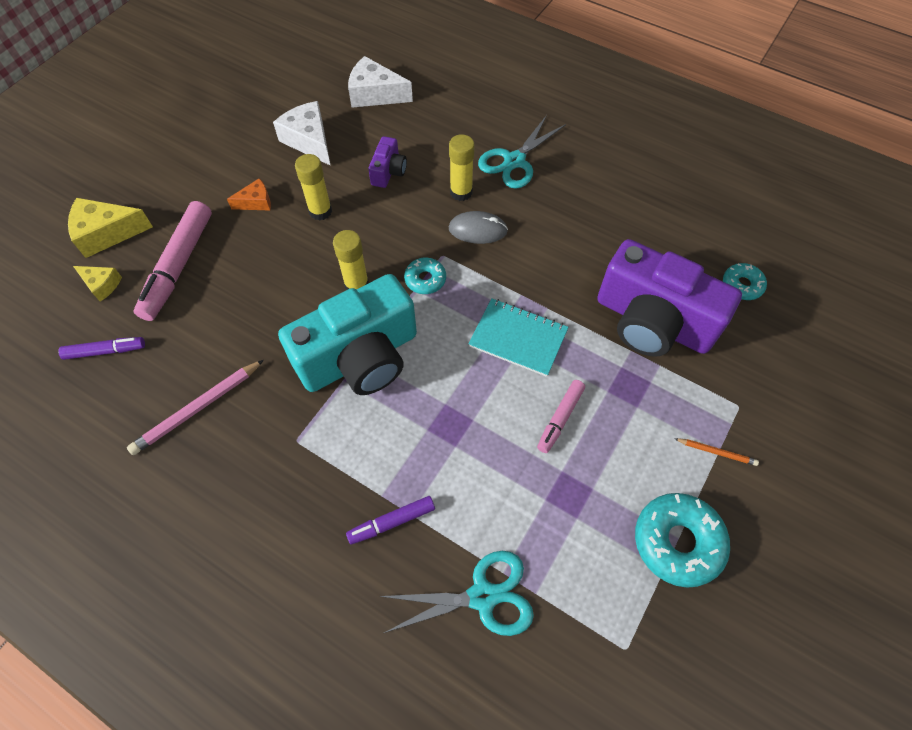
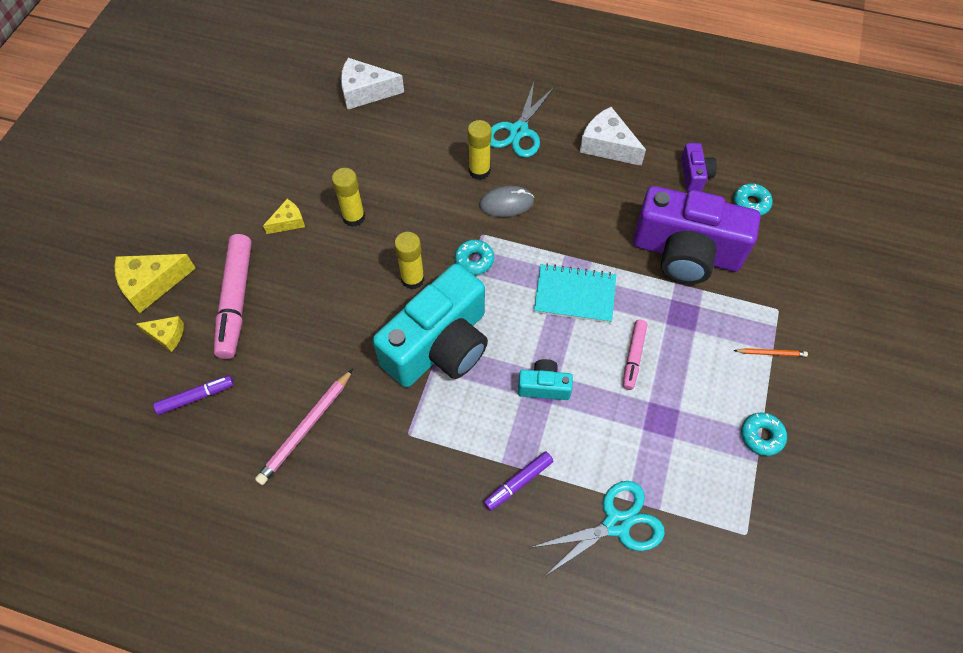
camera: 15 degrees left, 0 degrees up
(256, 202) = (288, 222): orange cheese -> yellow cheese
(309, 140) = (318, 151): white cheese -> white cheese (607, 145)
(388, 171) = (405, 165): purple camera -> purple camera (694, 175)
(453, 426) = (544, 386): none -> turquoise camera
(677, 542) = (761, 436): turquoise donut -> turquoise donut, size x0.56

